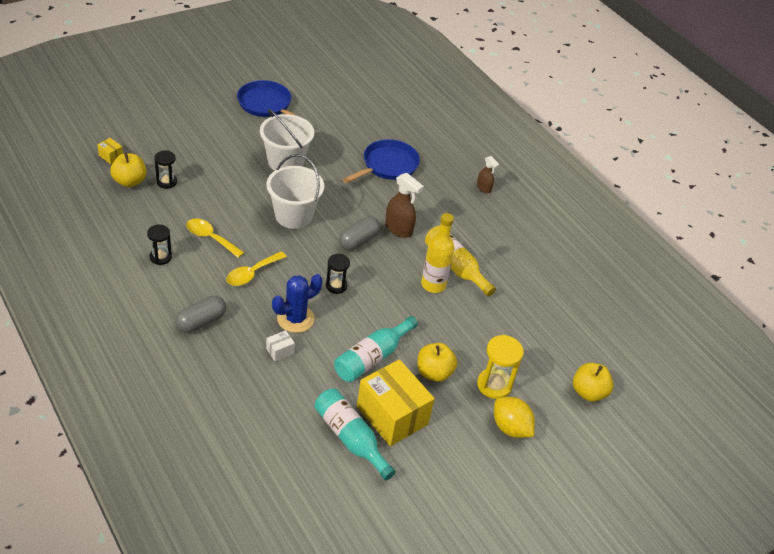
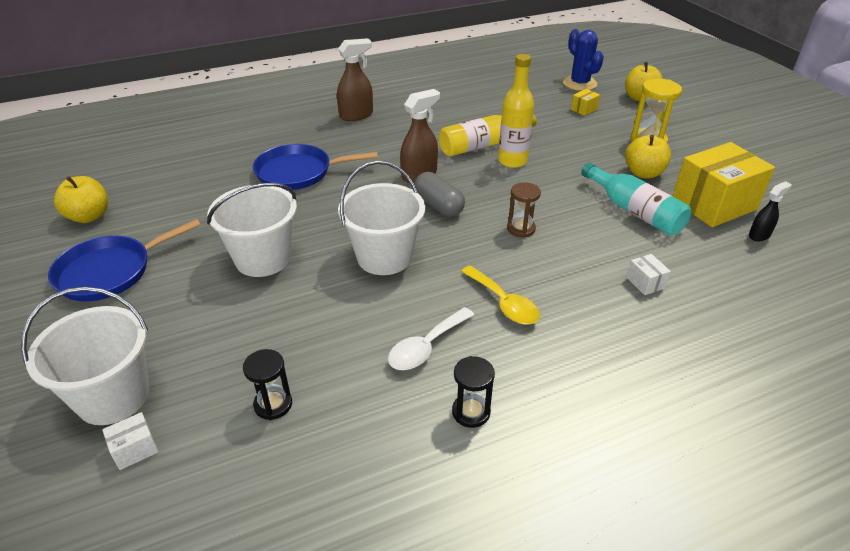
camera: 75 degrees left, 5 degrees down
(111, 156) = (164, 501): yellow box -> yellow box (584, 109)
(130, 181) = (256, 464): yellow apple -> yellow apple (89, 216)
(140, 141) = (135, 449): none -> white box
(172, 127) = (113, 396): none -> white bucket
(201, 321) = (609, 360): grey capsule -> none
(210, 238) = (426, 347): yellow spoon -> white spoon
(295, 319) = (585, 266): blue cactus -> blue cactus (579, 83)
(336, 286) = (521, 229): black hourglass -> brown hourglass
(350, 438) = (759, 235): turquoise bottle -> black spray bottle
(388, 165) = (298, 172): blue pan -> blue pan turned 60 degrees counterclockwise
(484, 188) = (356, 115): brown spray bottle -> brown spray bottle, size x1.66
(510, 428) = (698, 139): yellow lemon -> none

